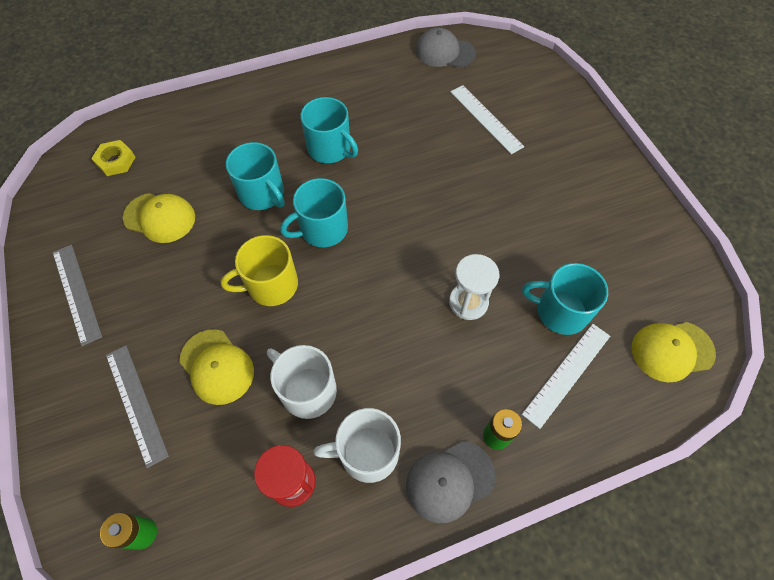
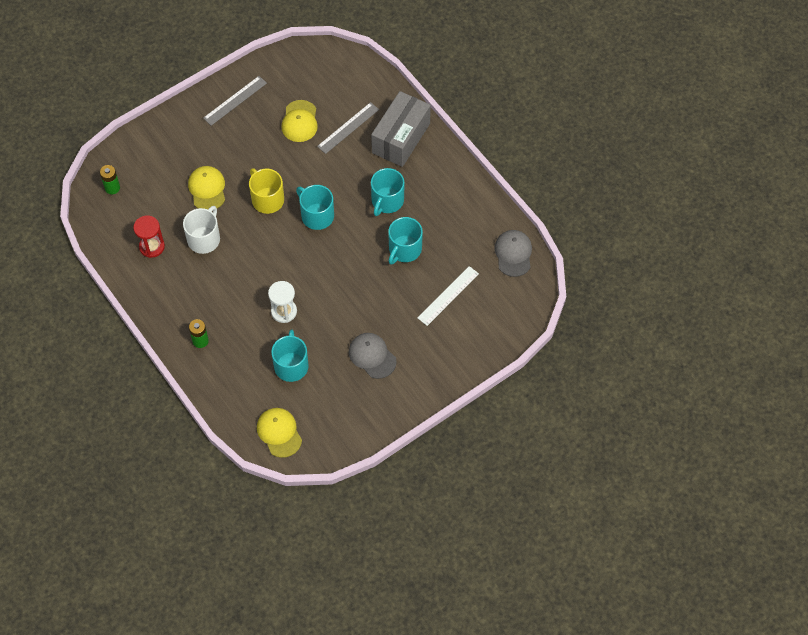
camera: 75 degrees right, 0 degrees up
(116, 161) = (337, 78): yellow nut -> none
(136, 403) = (176, 158): grey ruler -> grey ruler (348, 128)
(217, 366) = (207, 189): yellow cap -> yellow cap turned 135 degrees clockwise
(243, 116) = (401, 138): none -> grey box
(262, 194) = (335, 172): turquoise mug -> turquoise mug (404, 249)
(367, 452) = (176, 278): white mug -> none
(449, 481) = (169, 322): grey cap -> grey cap (372, 356)
(567, 374) = (248, 374): white ruler -> none

